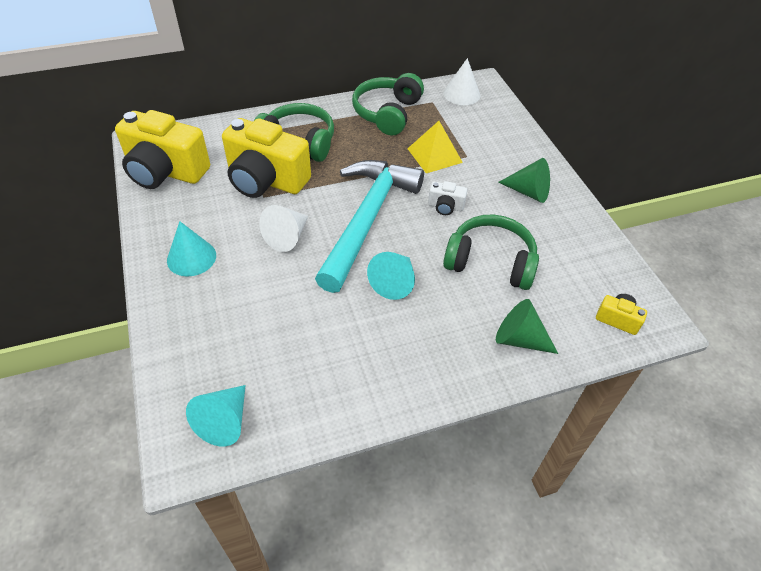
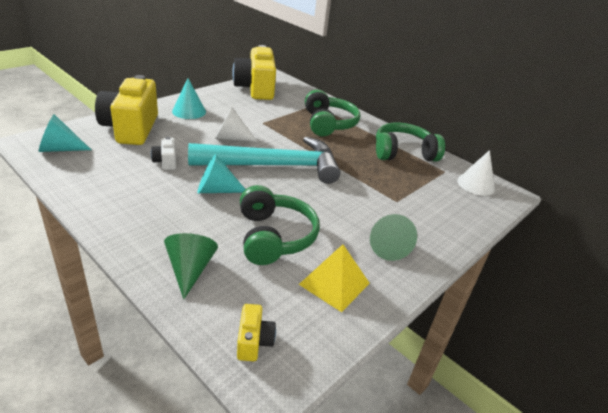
camera: 60 degrees right, 15 degrees down
(266, 180) = (278, 120): yellow camera -> yellow camera (131, 128)
(434, 155) = (379, 184): yellow pyramid -> yellow pyramid (334, 283)
(445, 207) = (321, 200): white camera -> white camera (166, 162)

